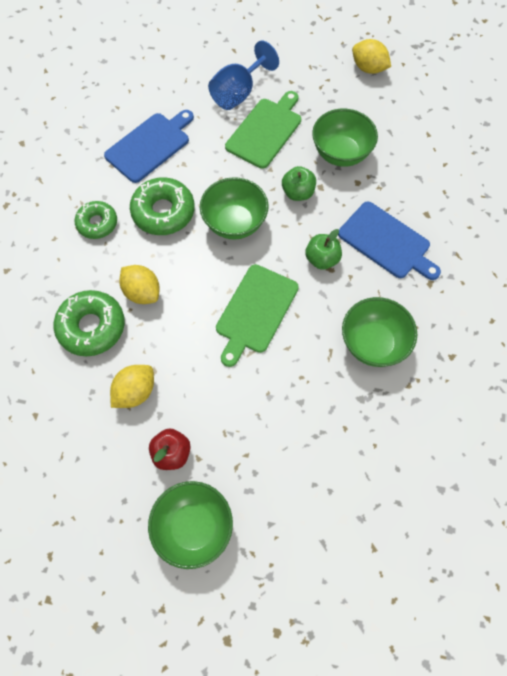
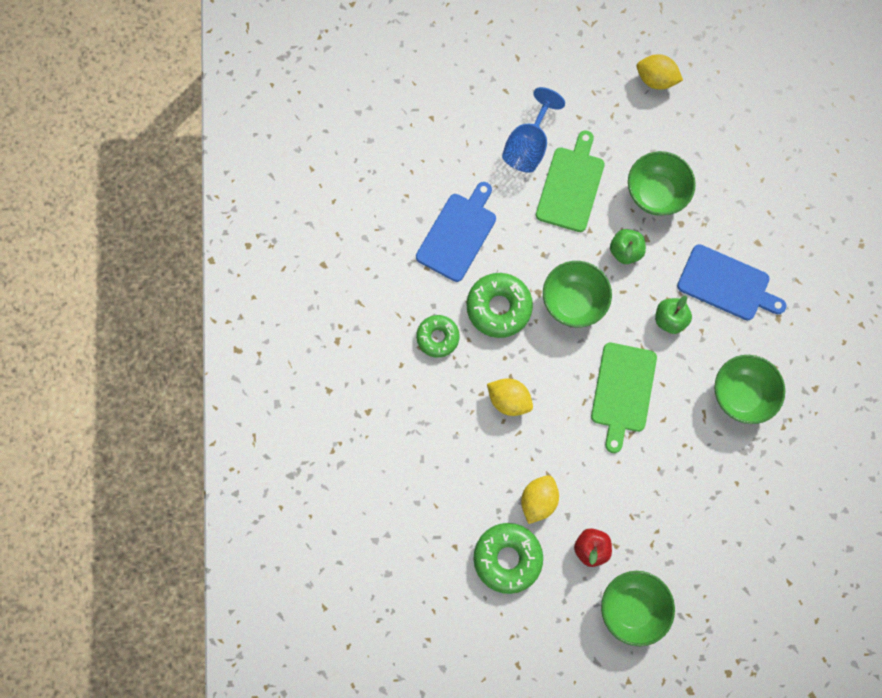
camera: 15 degrees left, 10 degrees up
(91, 327) = (474, 448): green donut -> green donut (507, 558)

